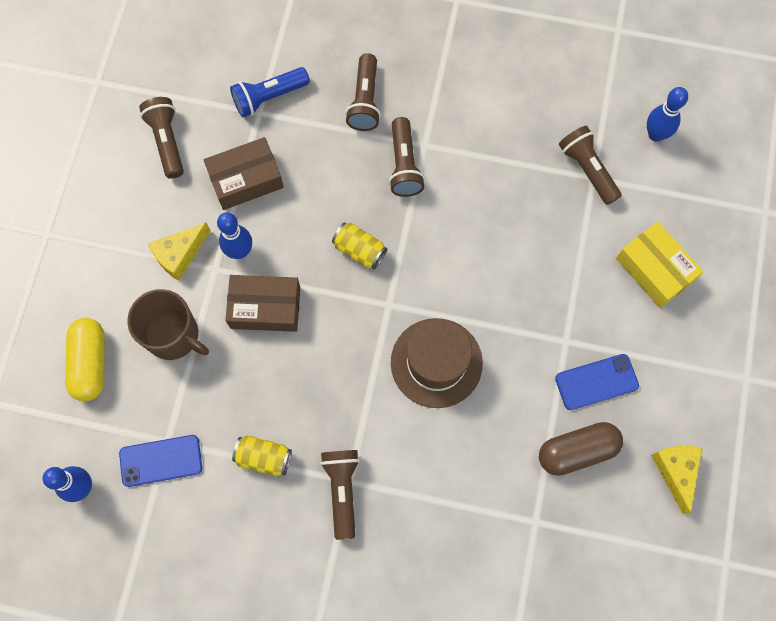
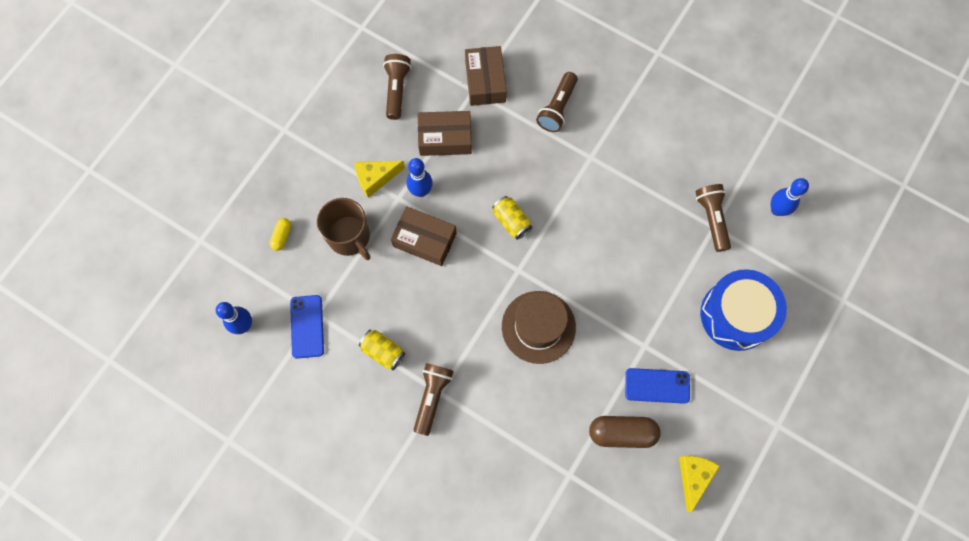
camera: 20 degrees right, 0 degrees up
(90, 363) = (282, 236): yellow capsule -> yellow capsule, size x0.52
(161, 460) = (307, 326): blue phone -> blue phone turned 75 degrees clockwise
(269, 97) = (485, 81): blue flashlight -> brown box
(404, 165) = (569, 167): brown flashlight -> none
(654, 269) = (736, 315): yellow box -> blue drum

